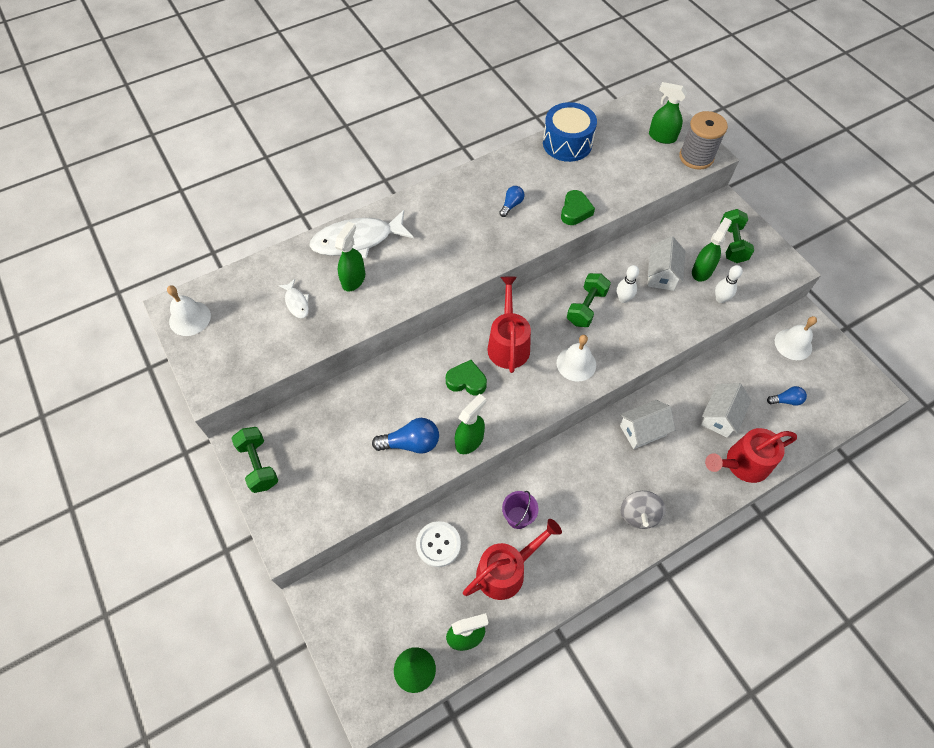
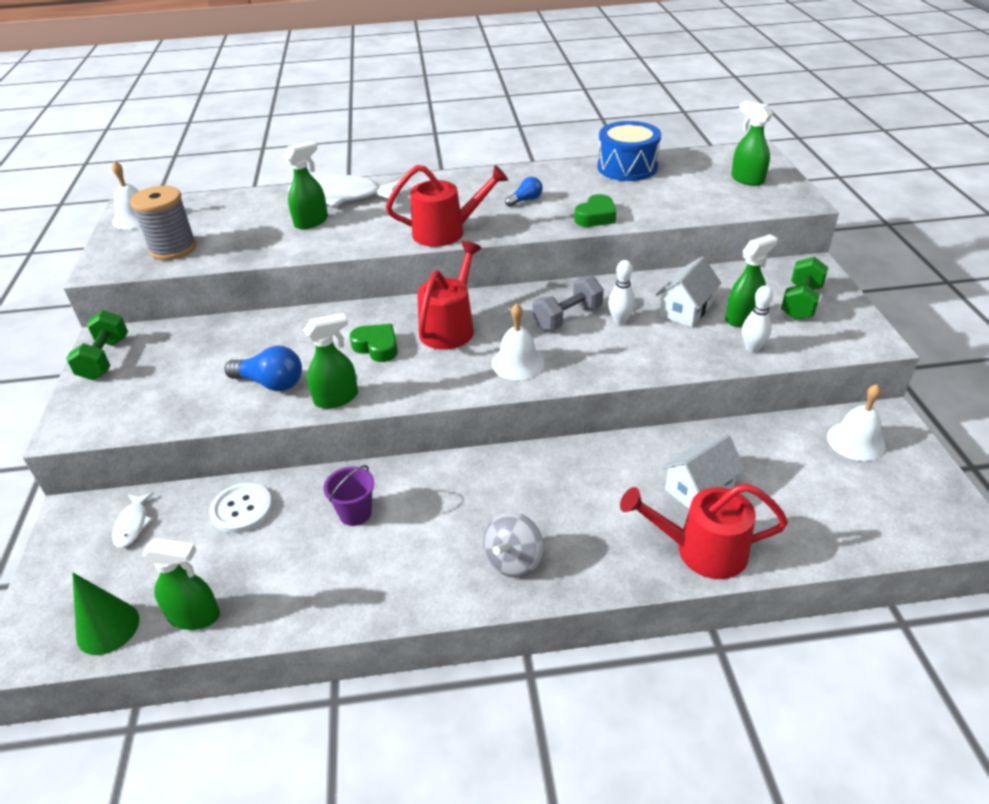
camera: 25 degrees right, 20 degrees down
(296, 302) = (241, 227): white fish -> white fish (133, 524)
(506, 570) = (299, 563): red watering can -> red watering can (446, 232)
(586, 307) = (568, 318): green dumbbell -> grey dumbbell
(642, 430) = (579, 473): white house -> none
(696, 157) = (781, 201): grey spool -> grey spool (173, 248)
(786, 400) = (811, 498): blue light bulb -> none

